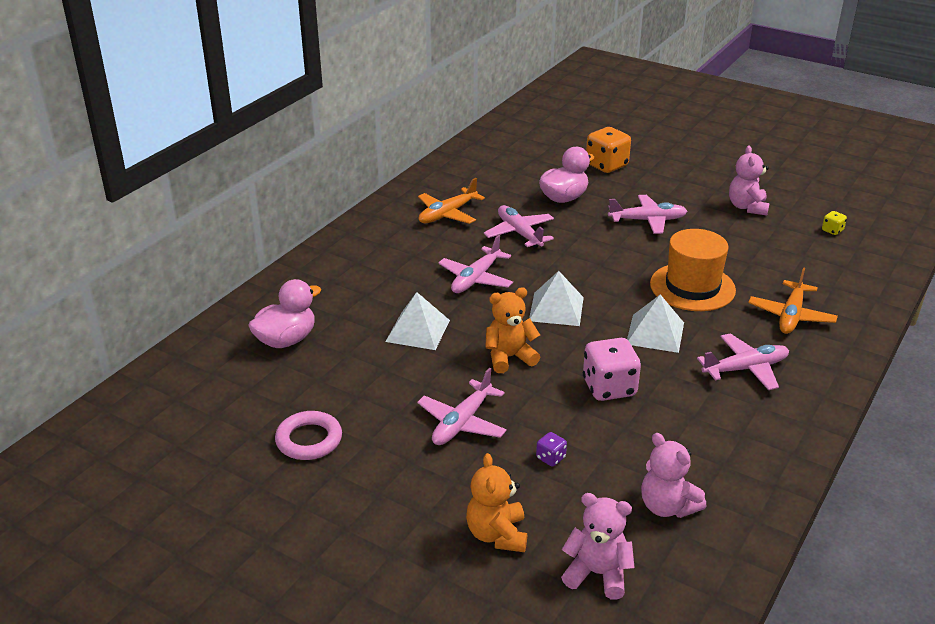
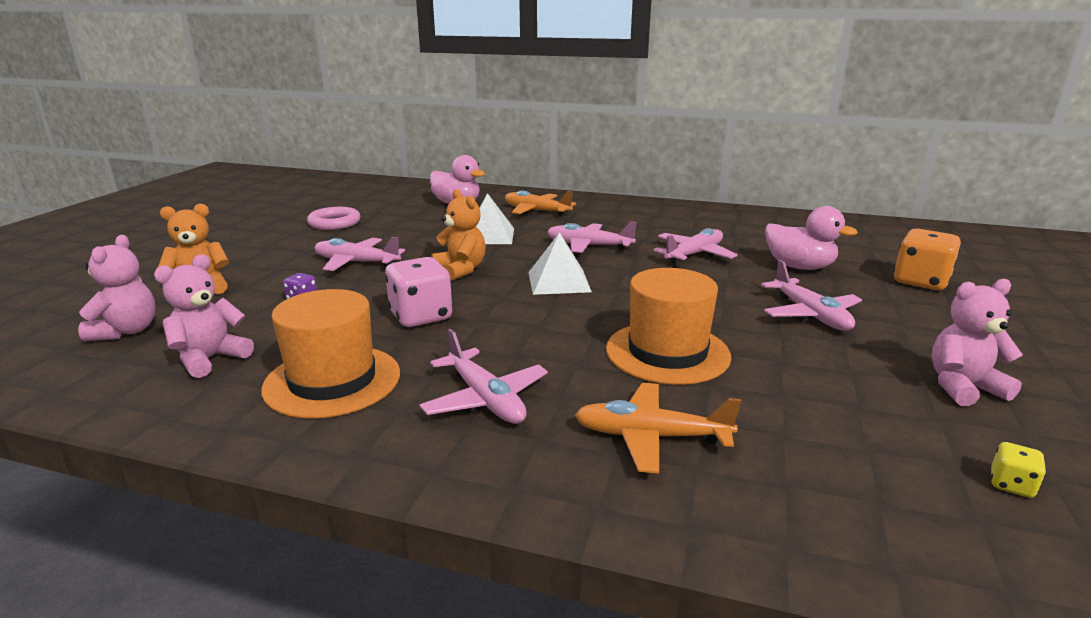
camera: 75 degrees right, 10 degrees down
(447, 214) = (695, 225): orange plane -> orange plane (536, 211)
(655, 333) = (540, 334): white pyramid -> none
(713, 436) = (332, 380): none -> orange hat

